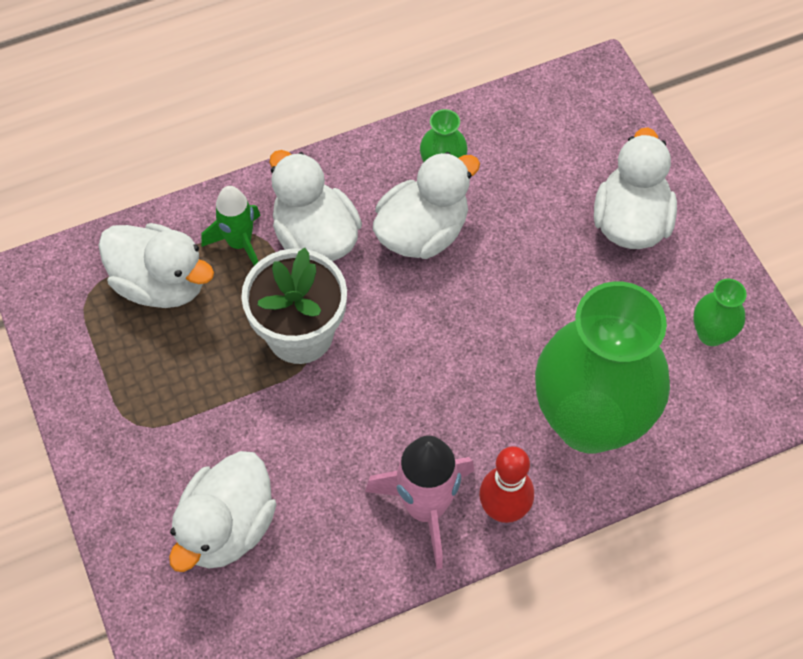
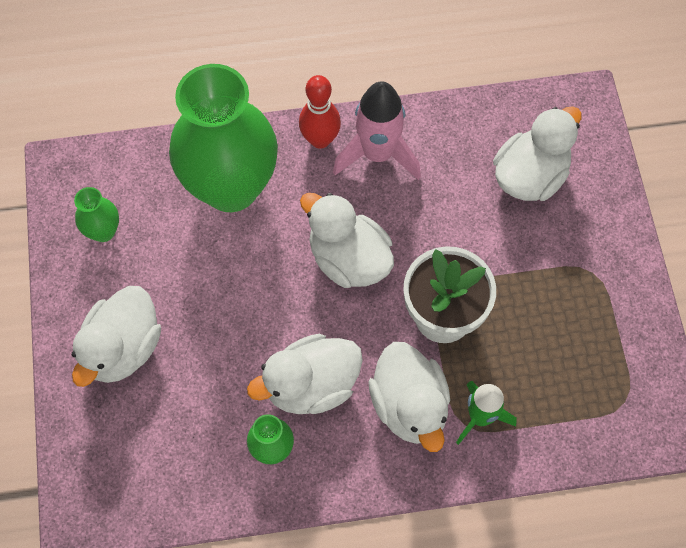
camera: 165 degrees left, 5 degrees up
(161, 283) = (557, 394): white duck -> white duck (348, 259)

